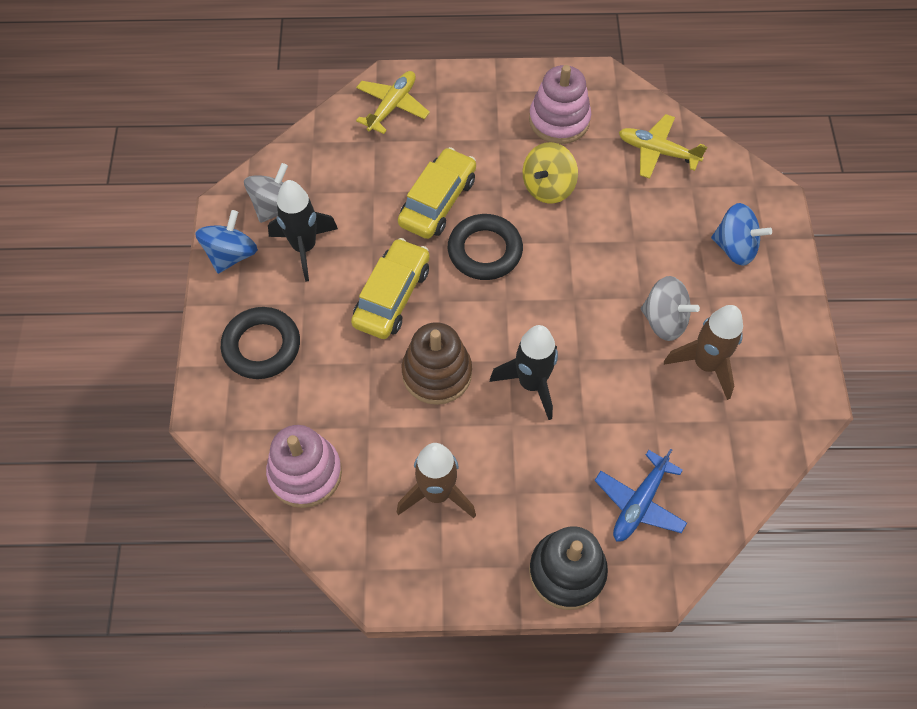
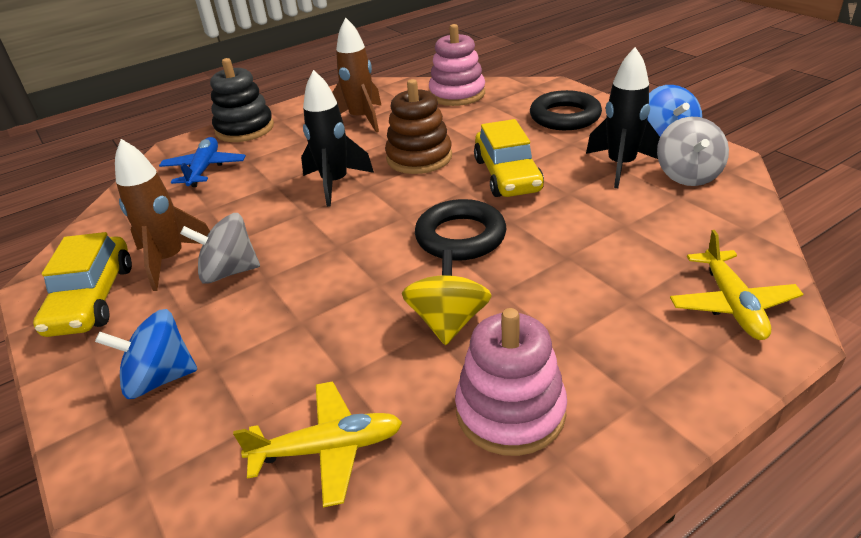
camera: 150 degrees right, 25 degrees down
(438, 201) = (553, 248): yellow car -> yellow car (92, 299)

